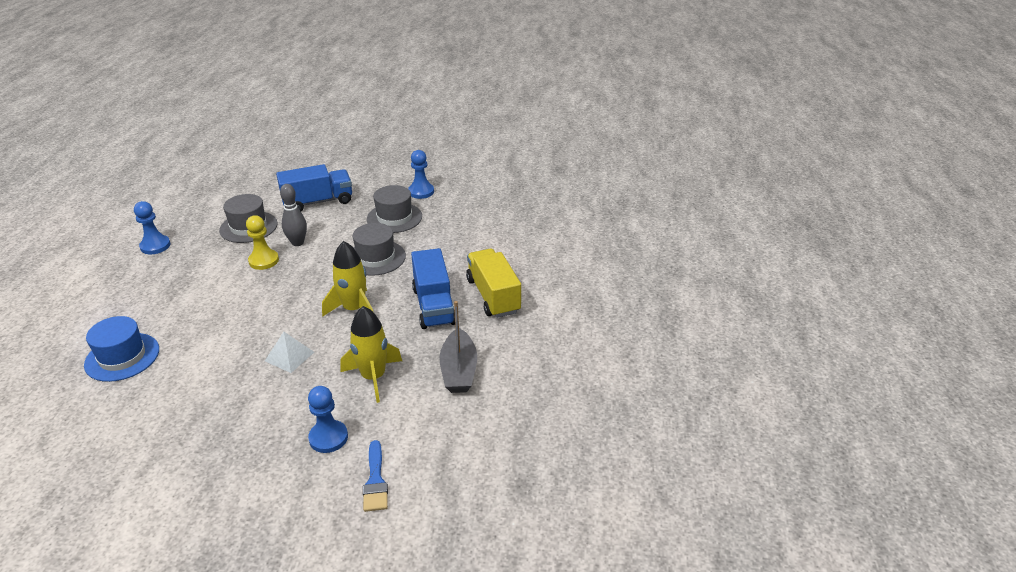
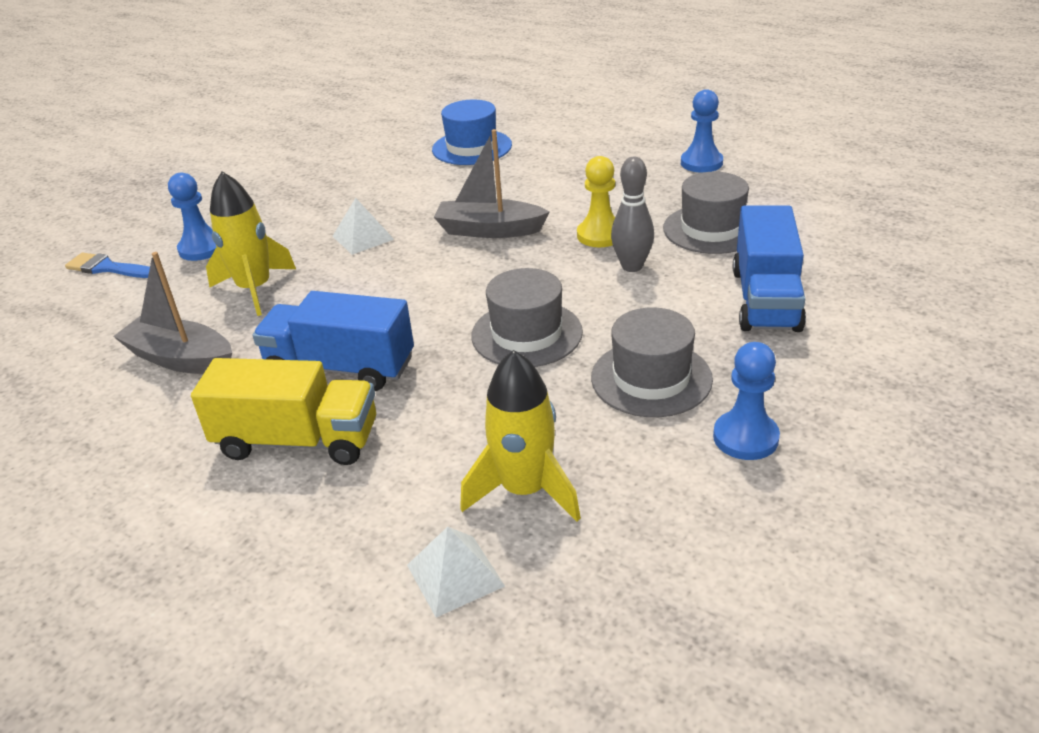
camera: 120 degrees right, 0 degrees up
(266, 303) = (489, 230): none -> grey boat
(354, 309) = (407, 294): yellow rocket -> yellow rocket (525, 490)
(531, 231) = (455, 575): none -> white pyramid

